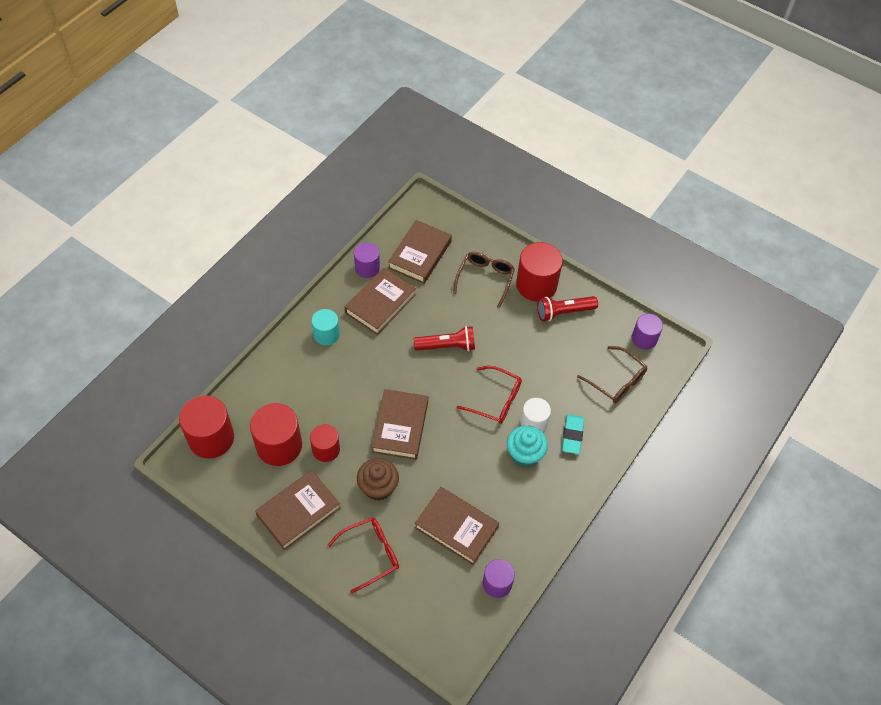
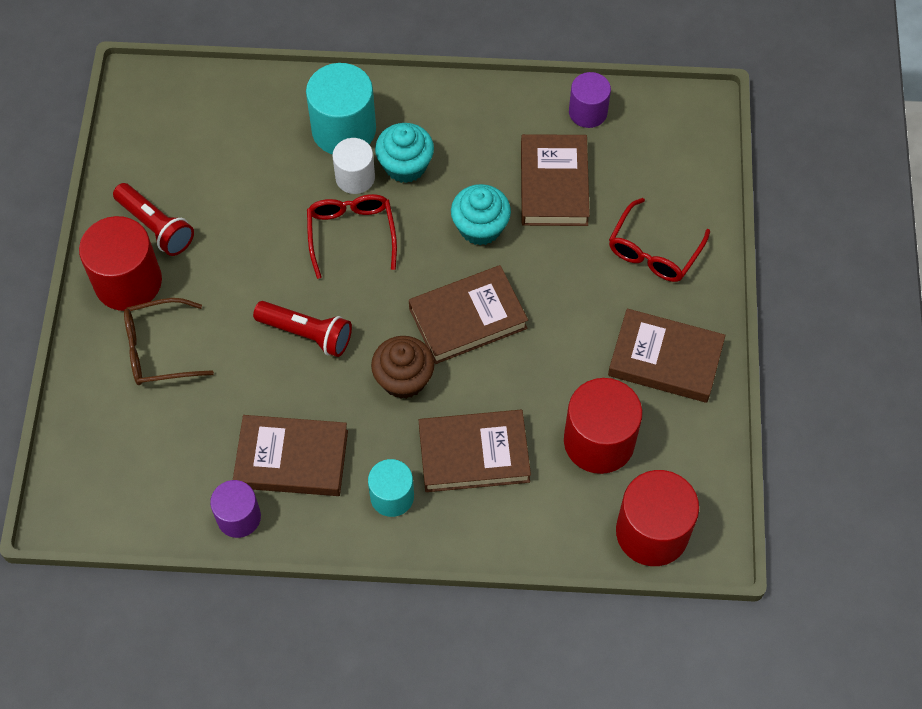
camera: 120 degrees left, 5 degrees up
(326, 449) = (562, 383): red cylinder -> none
(370, 554) = (654, 251): red glasses -> red glasses turned 90 degrees counterclockwise
(378, 487) = (566, 294): brown cupcake -> brown cupcake (403, 379)
(420, 255) = (167, 460): brown book -> brown book (474, 454)
(447, 346) = (306, 334): red flashlight -> red flashlight turned 150 degrees clockwise
(454, 468) = (480, 227): none -> turquoise cupcake
(572, 435) = (344, 130): turquoise eraser -> turquoise cylinder
(616, 381) = (229, 120): brown glasses -> none
(644, 339) = (141, 119): purple cylinder -> none

